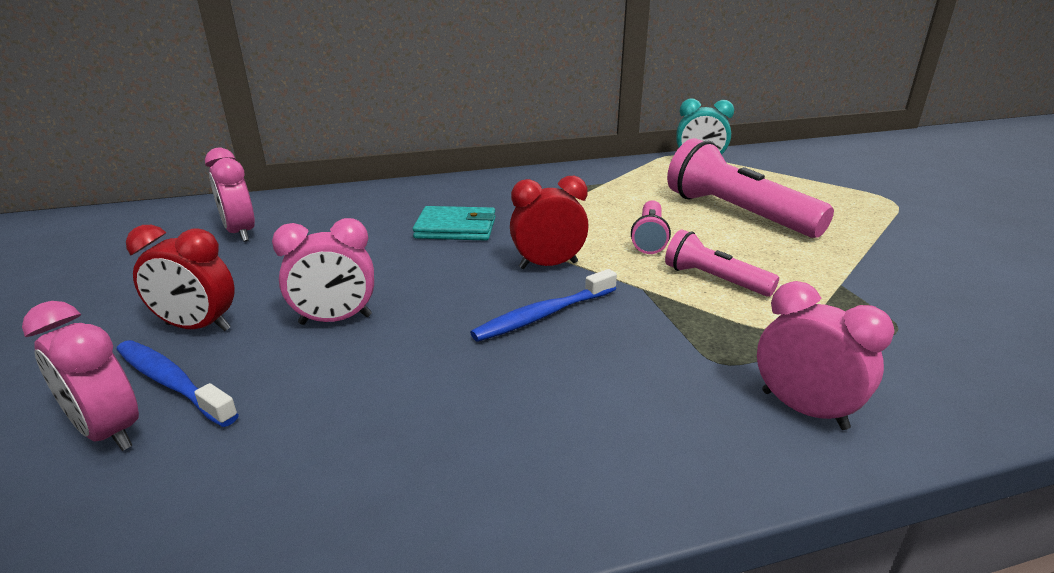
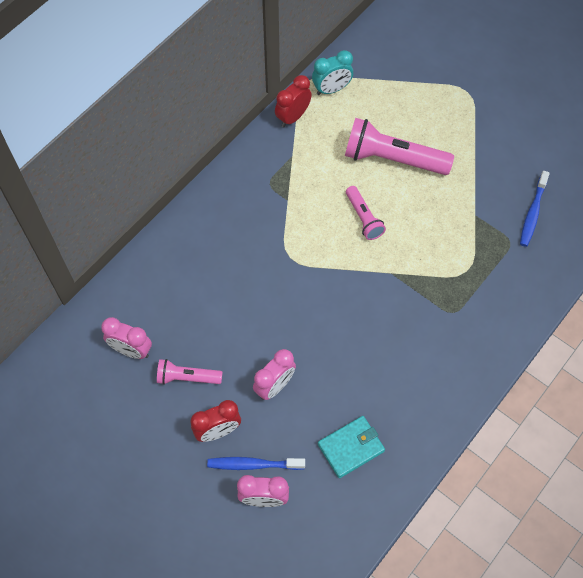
camera: 35 degrees left, 35 degrees up
(456, 228) = (251, 269): turquoise wallet -> turquoise wallet (351, 447)
(543, 315) = (363, 323): blue toothbrush -> blue toothbrush (532, 213)
(548, 265) = (332, 279): red clock -> red clock (293, 117)
(714, 280) = (418, 245): pink flashlight -> pink flashlight (187, 377)
(803, 409) = (495, 324): pink clock -> none

